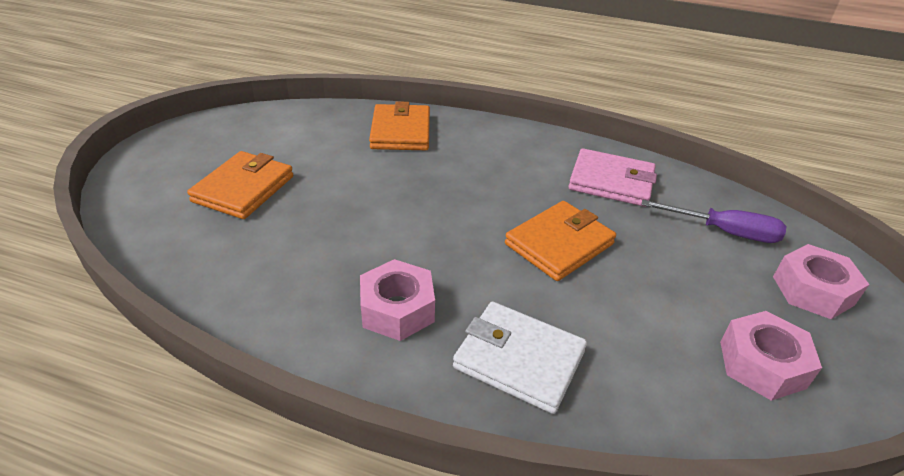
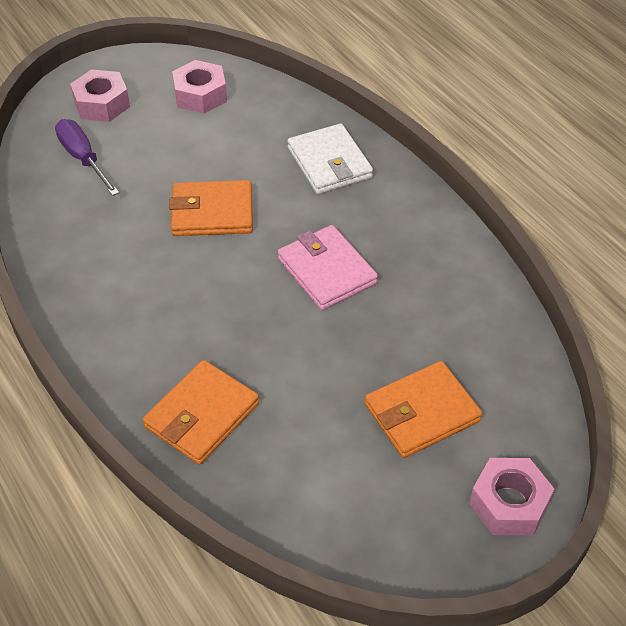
camera: 140 degrees left, 10 degrees up
(397, 309) = (375, 227): pink nut -> pink nut (509, 503)
(611, 182) = (92, 239): pink wallet -> pink wallet (326, 271)

